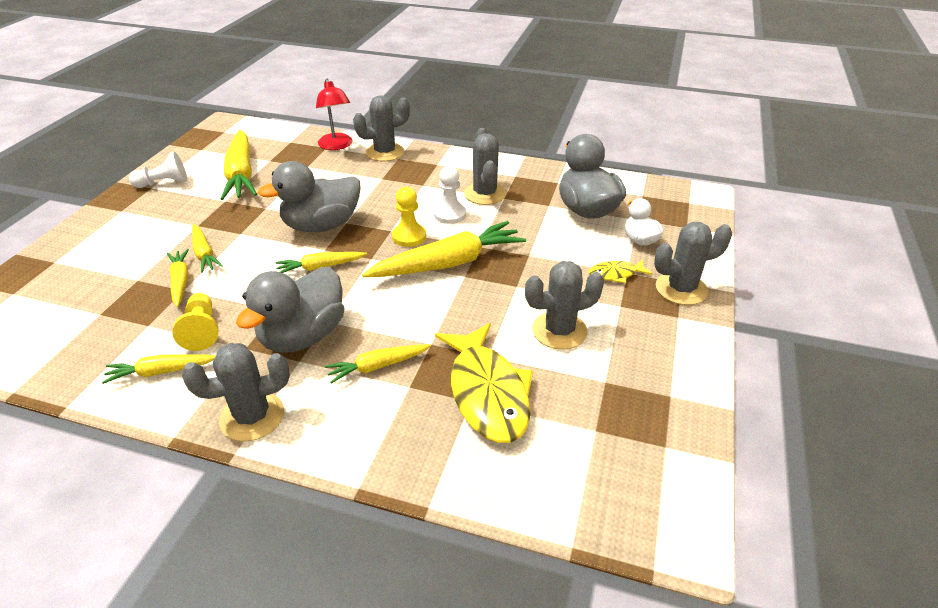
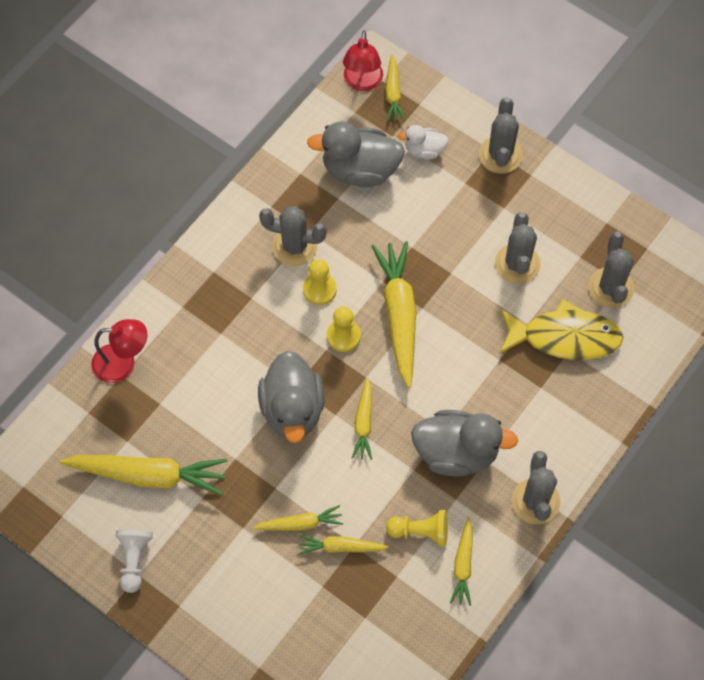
camera: 70 degrees left, 25 degrees up
(303, 336) = (456, 453): grey duck -> grey duck turned 45 degrees counterclockwise
(377, 366) = (512, 404): yellow carrot -> yellow carrot (393, 93)
(385, 152) = (163, 316): grey cactus -> grey cactus (610, 288)
(450, 214) = (319, 289): white pawn -> yellow pawn
(616, 274) = (464, 192): yellow fish -> none
(675, 193) = (362, 82): none -> red lamp

